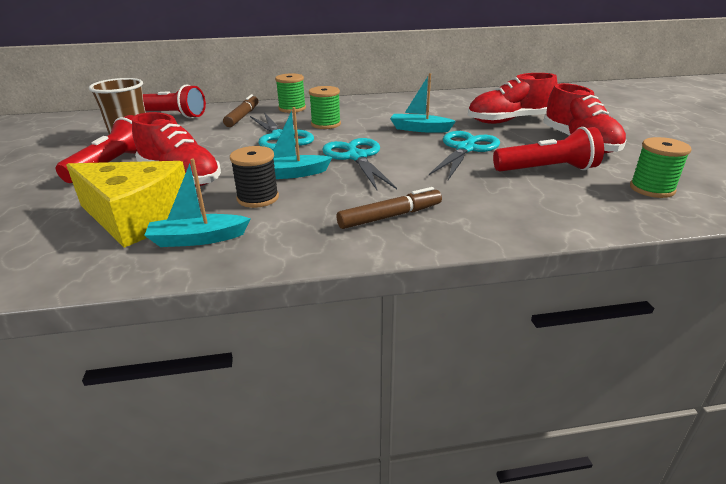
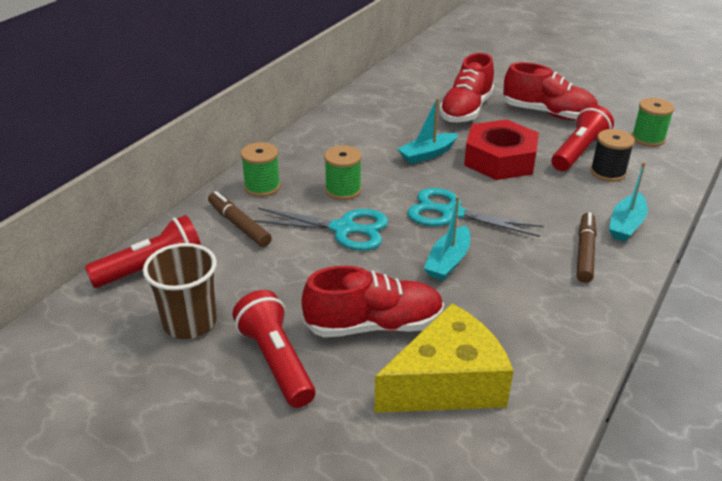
camera: 50 degrees left, 5 degrees up
(198, 239) = (531, 360): turquoise boat -> turquoise boat (626, 225)
(258, 198) = (481, 299): black spool -> black spool (608, 172)
(465, 149) = (500, 159): turquoise scissors -> red nut

